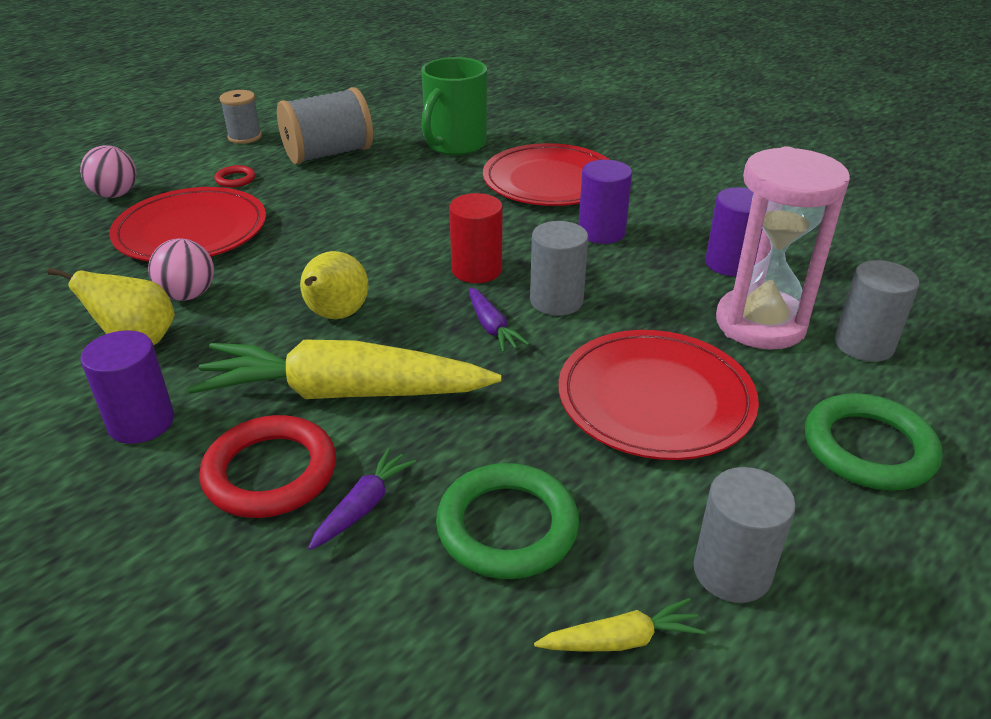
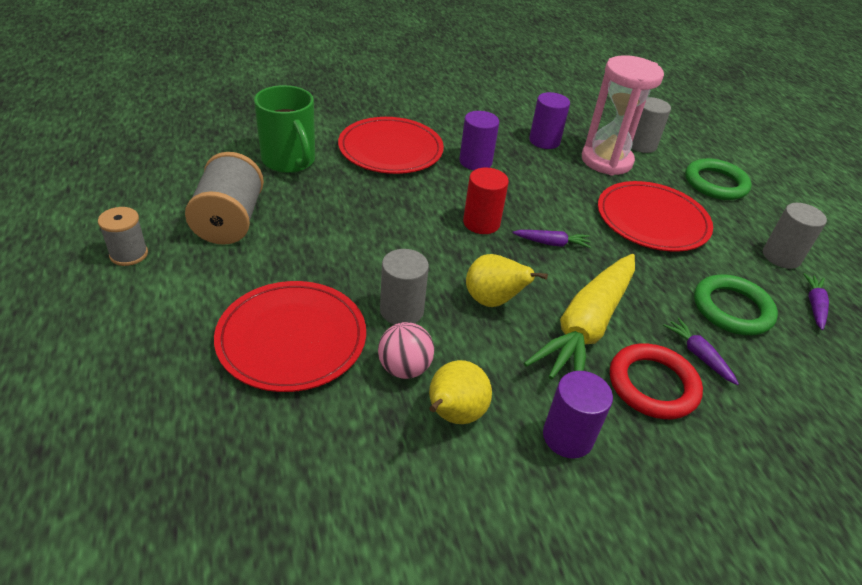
camera: 65 degrees left, 5 degrees up
(115, 195) = (157, 372): pink ball -> none
(235, 179) = (217, 285): red ring -> none
(556, 301) = (540, 209): grey cylinder -> grey cylinder (401, 310)
(621, 640) = (814, 305): yellow carrot -> purple carrot

